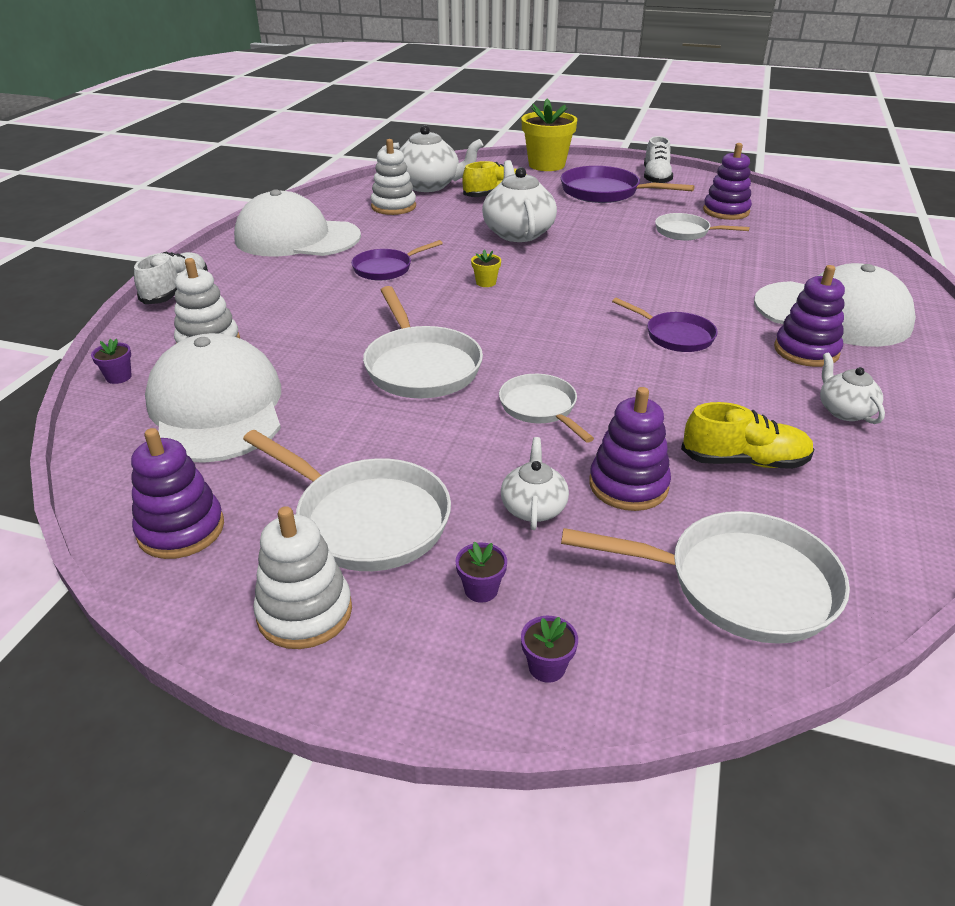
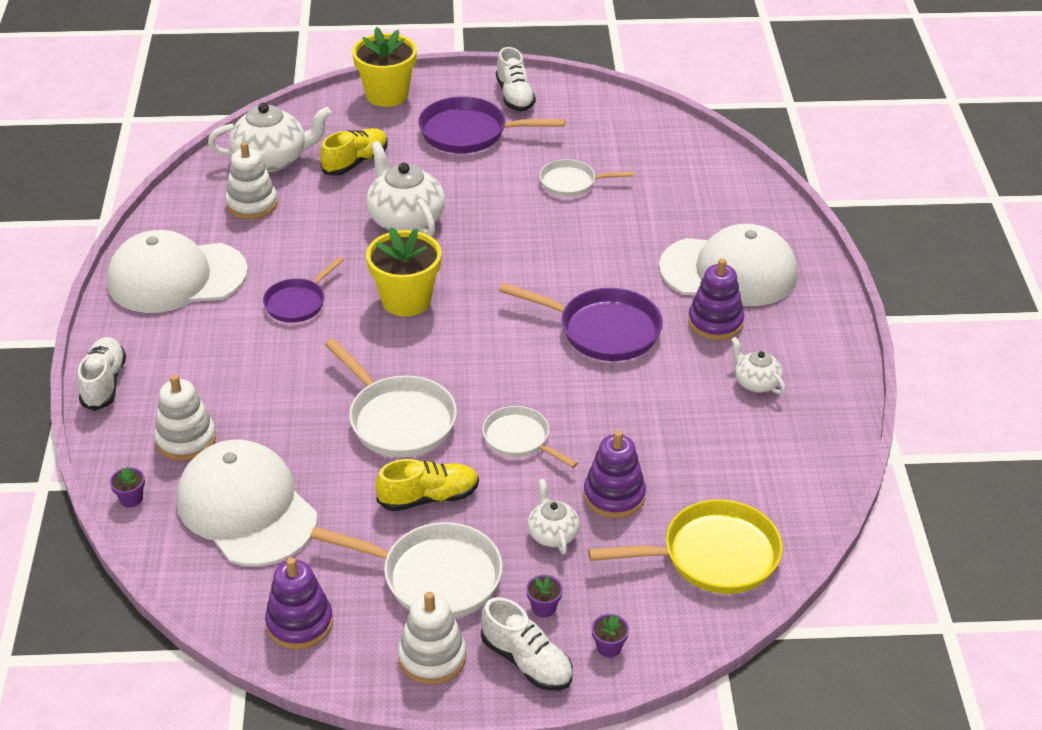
camera: 20 degrees left, 5 degrees up
(423, 653) = (527, 661): none -> white shoe
(486, 282) = (406, 300): yellow flower pot -> yellow flower pot, size x2.47
(675, 336) = (603, 330): purple pan -> purple pan, size x1.61
(726, 211) = (602, 140): purple stacking toy -> none
(739, 584) = (712, 556): white pan -> yellow pan
(744, 461) = (692, 451): yellow shoe -> yellow shoe (428, 497)

